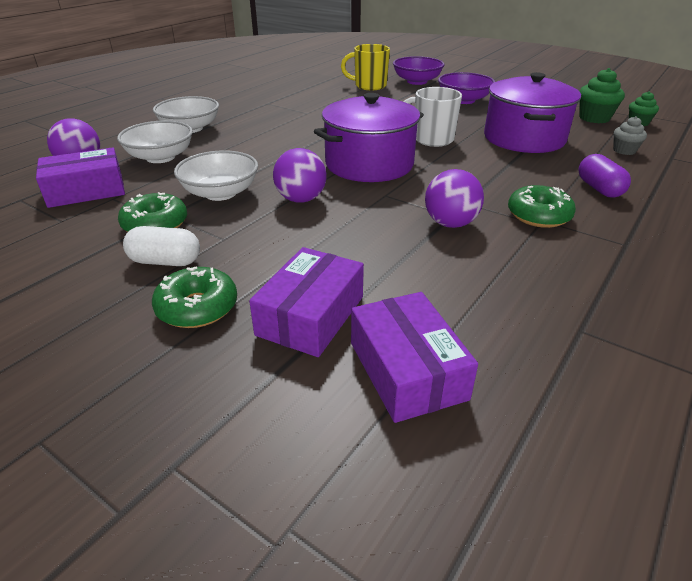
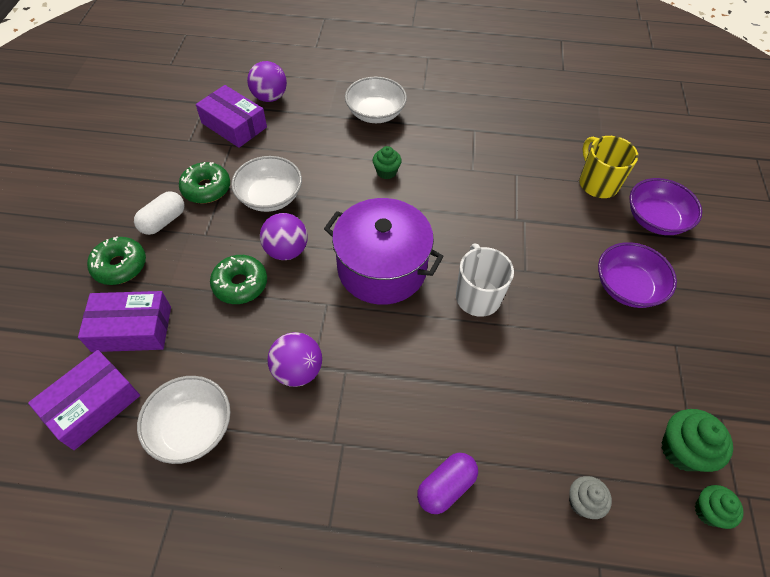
camera: 60 degrees right, 20 degrees up
(160, 157) = (309, 129): white bowl -> white bowl (192, 428)
(165, 261) = (163, 221): white capsule -> white capsule turned 60 degrees clockwise
(265, 139) = (386, 172): none -> green cupcake
(524, 138) = (544, 382): purple pot -> none
(538, 215) = (350, 439): green donut -> green donut (240, 284)

